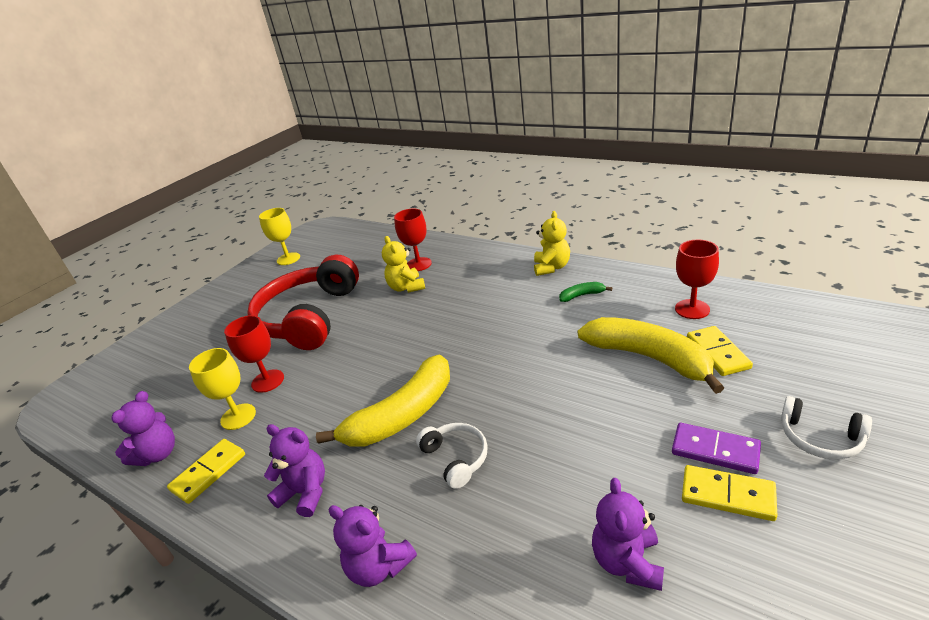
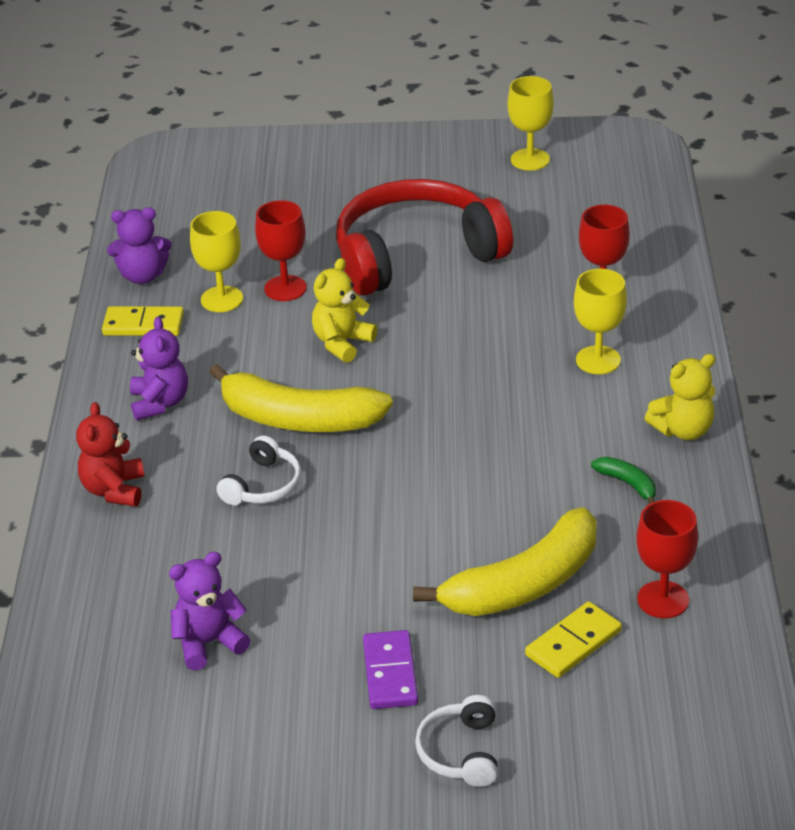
camera: 55 degrees right, 5 degrees up
(379, 566) = (114, 490): purple teddy bear -> red teddy bear
(406, 287) = (536, 309): yellow teddy bear -> yellow teddy bear (342, 343)
(470, 279) = (598, 360): none -> yellow goblet
(649, 358) = (524, 584): yellow banana -> yellow banana turned 45 degrees clockwise
(727, 495) = (330, 693): yellow domino -> none

